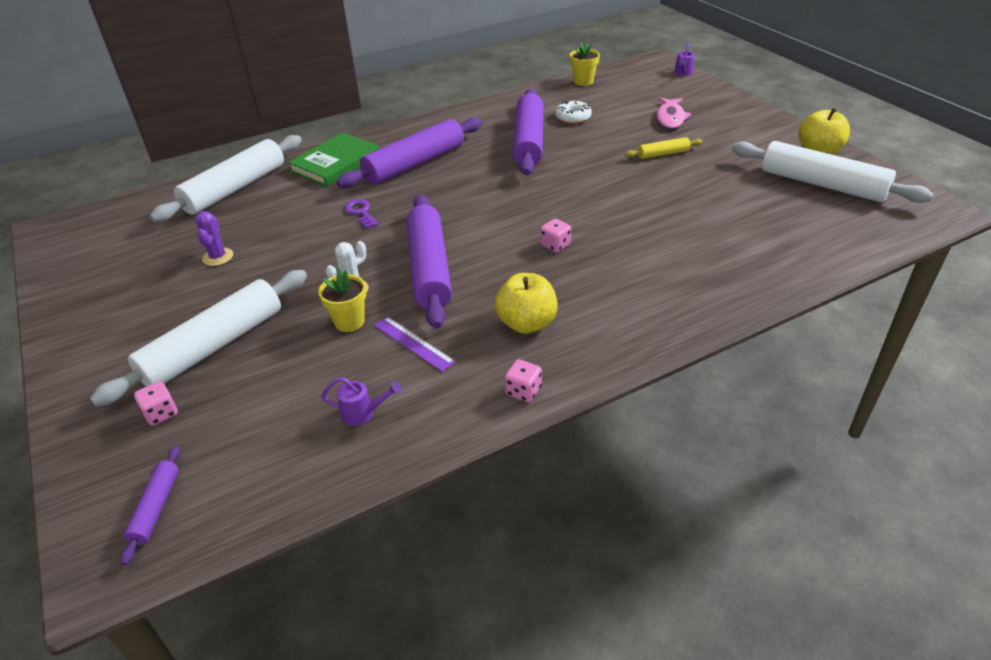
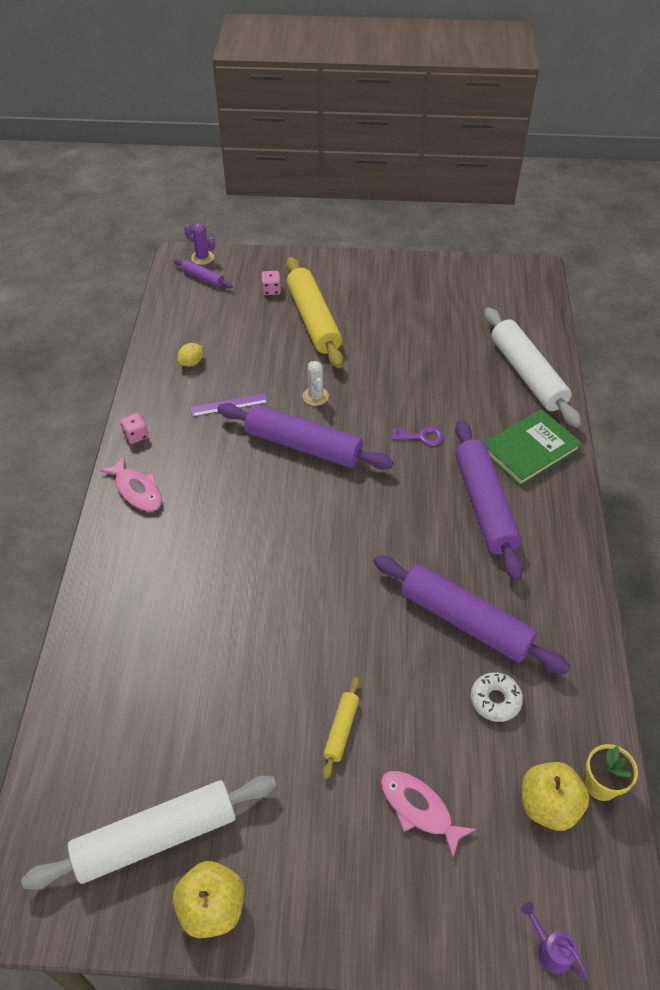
camera: 120 degrees right, 10 degrees up
(213, 346) = (313, 320): white rolling pin -> yellow rolling pin
(218, 257) = (420, 343): purple cactus -> purple cactus (202, 258)
(336, 163) = (530, 450): green book -> green book turned 75 degrees clockwise
(349, 321) = (280, 383): yellow flower pot -> none
(363, 413) = (191, 363): purple watering can -> yellow lemon
(526, 323) = (191, 468): yellow apple -> yellow apple (548, 805)
(555, 245) = (263, 535): pink dice -> none
(593, 345) = (137, 490): none -> pink fish

